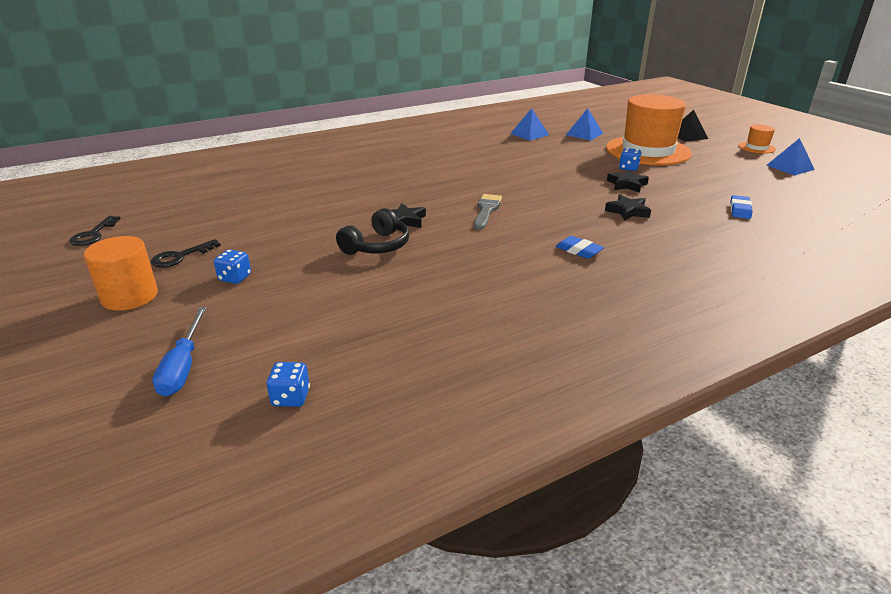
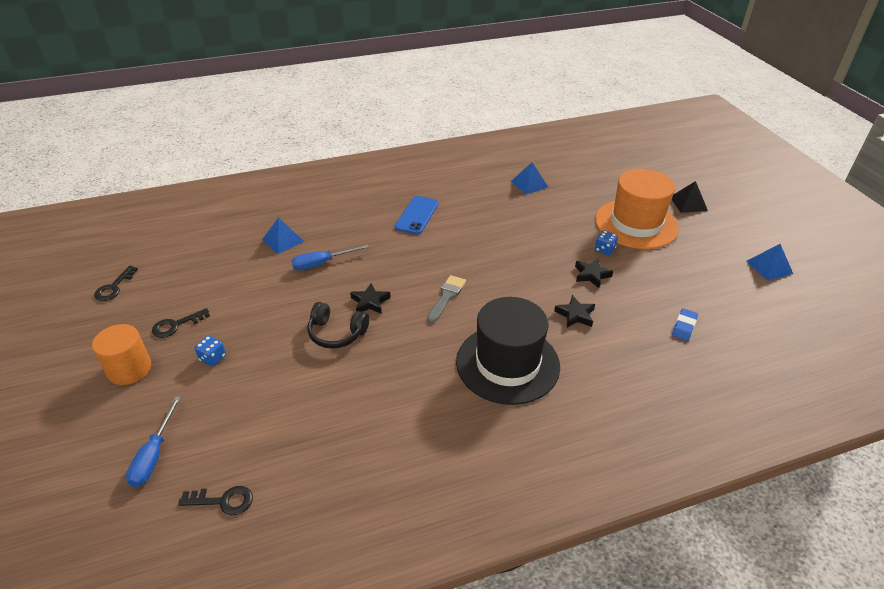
camera: 10 degrees right, 10 degrees up
(291, 397) = (223, 501): blue dice -> black key
(338, 198) = (322, 263): none -> blue screwdriver
(377, 246) = (336, 333): black headphones -> black headphones turned 60 degrees clockwise
(426, 160) = (417, 215): none -> blue phone
(578, 250) = (507, 364): blue eraser -> black hat
(584, 134) = (583, 189): blue pyramid -> blue pyramid (283, 240)
(757, 147) = (751, 231): orange hat -> none

